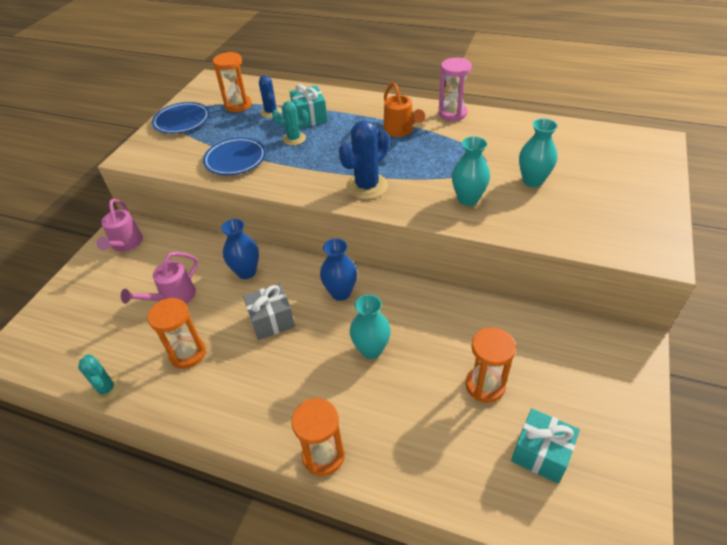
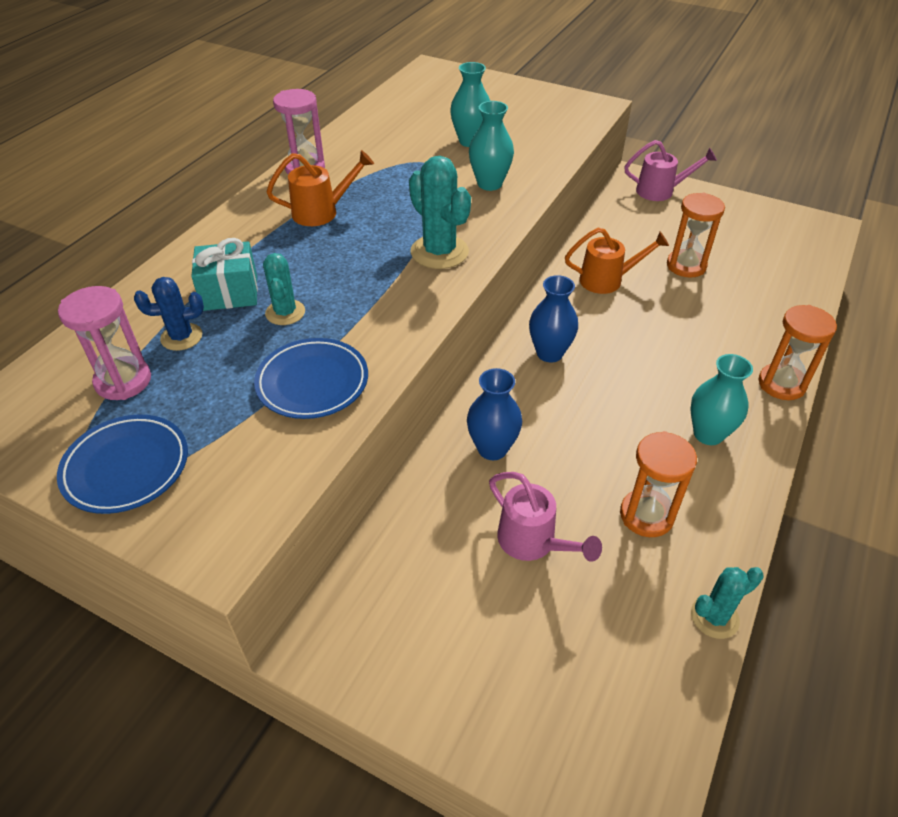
camera: 85 degrees left, 0 degrees up
(125, 244) = (377, 637): pink watering can -> pink watering can (660, 191)
(238, 105) = (123, 381): orange hourglass -> pink hourglass
(272, 320) = (591, 421): grey gift -> none
(367, 186) = (439, 252): blue cactus -> turquoise cactus
(371, 349) = (641, 336): turquoise vase -> turquoise vase (708, 434)
(442, 324) = (607, 280): none -> orange watering can
(541, 453) = (754, 249): turquoise gift -> none

